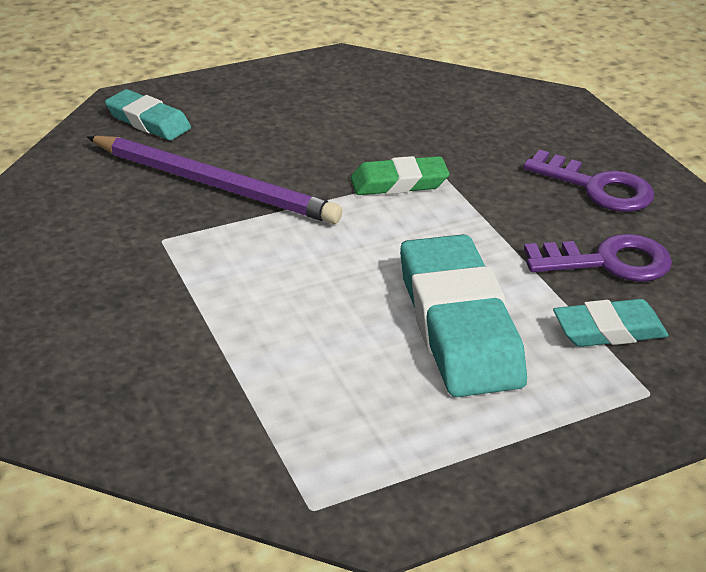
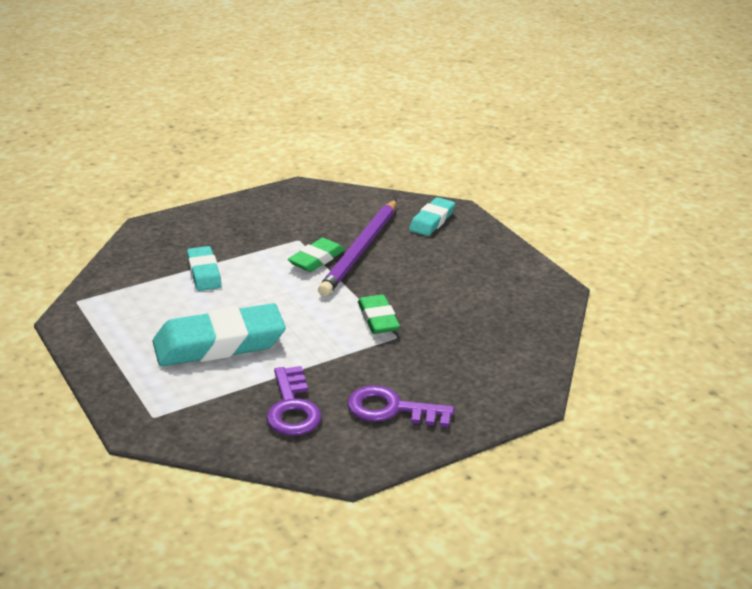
camera: 85 degrees right, 5 degrees down
(229, 224) = (316, 259): none -> green eraser
(597, 187) = (391, 409): purple key -> purple key turned 75 degrees clockwise
(609, 330) = (214, 403): turquoise eraser -> turquoise eraser (204, 273)

